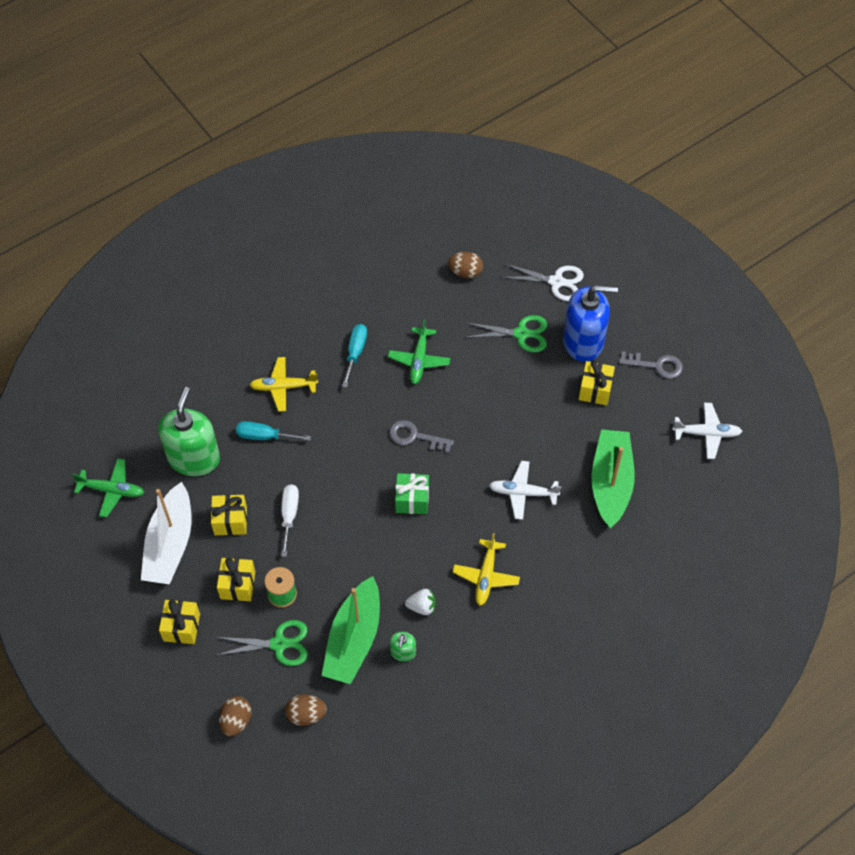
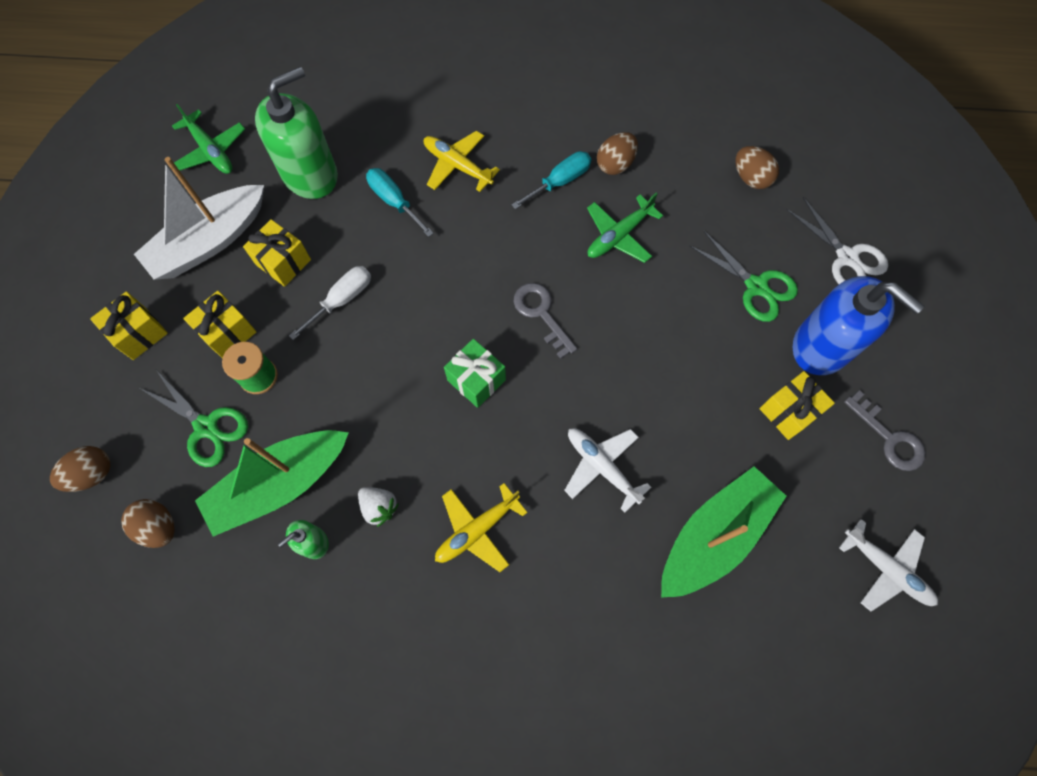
camera: 40 degrees right, 10 degrees up
(379, 319) = (615, 164): none -> brown egg

